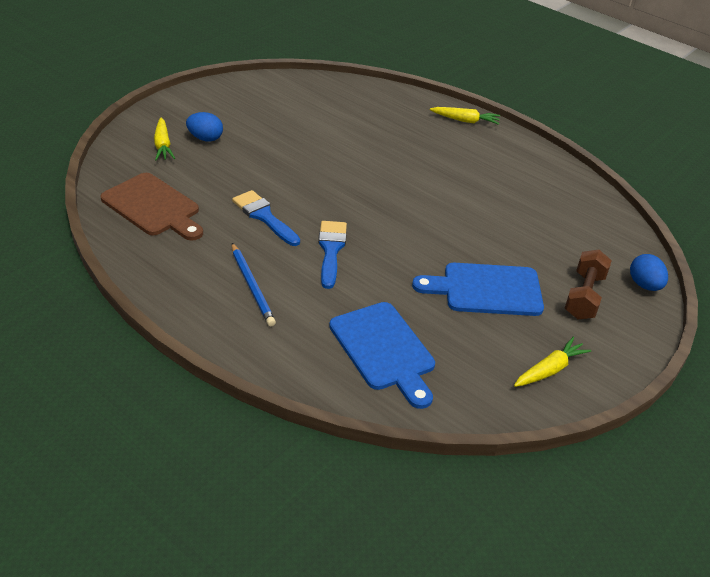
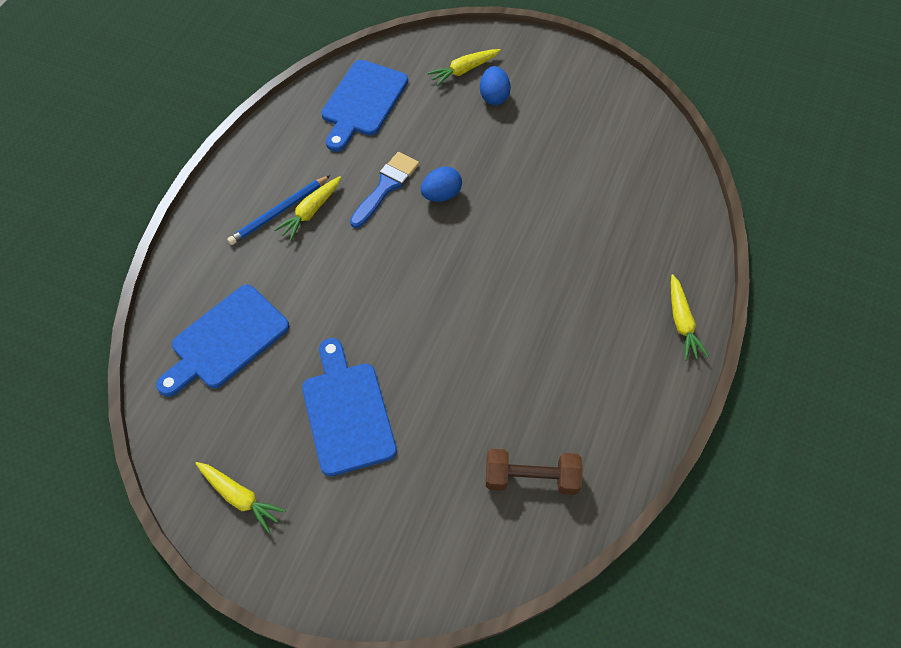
camera: 75 degrees right, 20 degrees up
(153, 207) = (363, 102): brown cutting board -> blue cutting board
(264, 266) = (311, 212): none -> yellow carrot
(331, 250) = (356, 256): blue brush -> none
(584, 296) = (373, 518): brown dumbbell -> brown dumbbell (531, 478)
(644, 285) = (421, 589): blue egg -> blue egg (441, 195)

